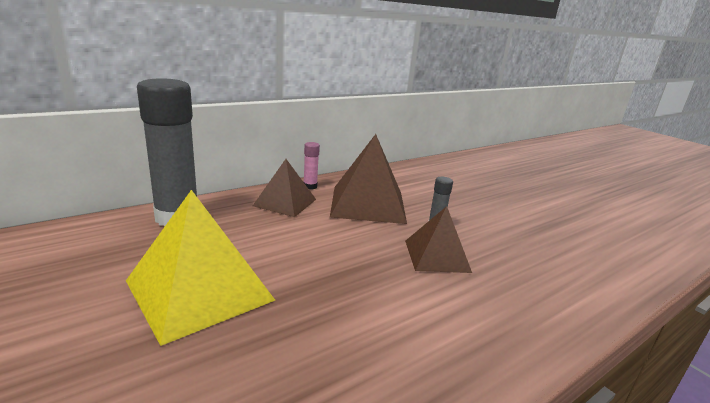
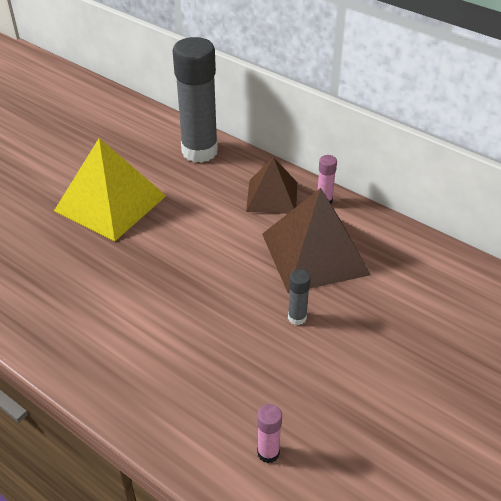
camera: 75 degrees right, 20 degrees up
(437, 256) = (231, 325): brown pyramid -> none
(575, 270) = (268, 453): none -> pink glue stick

